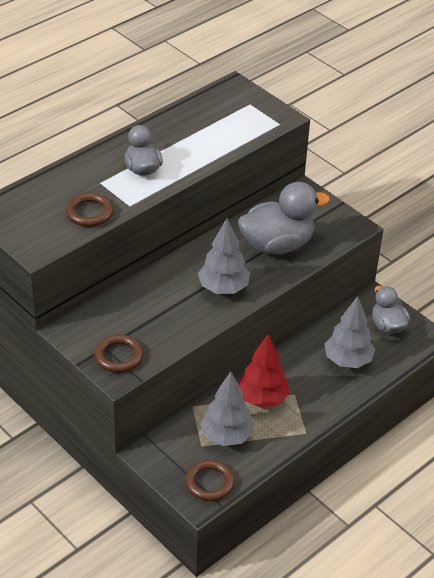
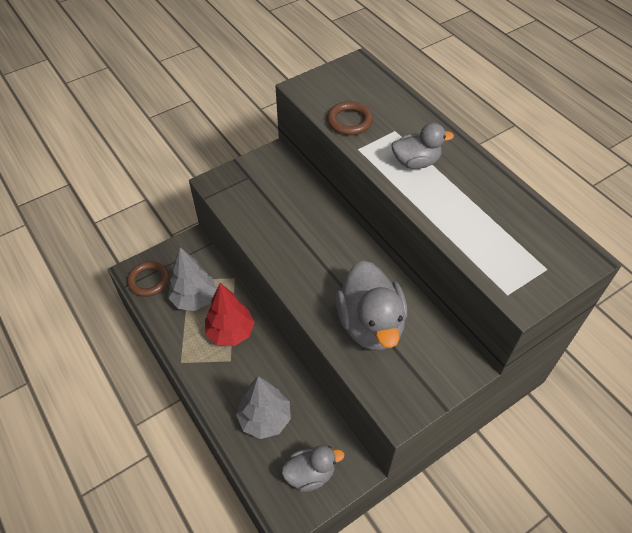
camera: 100 degrees right, 10 degrees up
(119, 356) = (236, 185): brown ring -> none
(223, 288) = (309, 268): grey tree -> none

